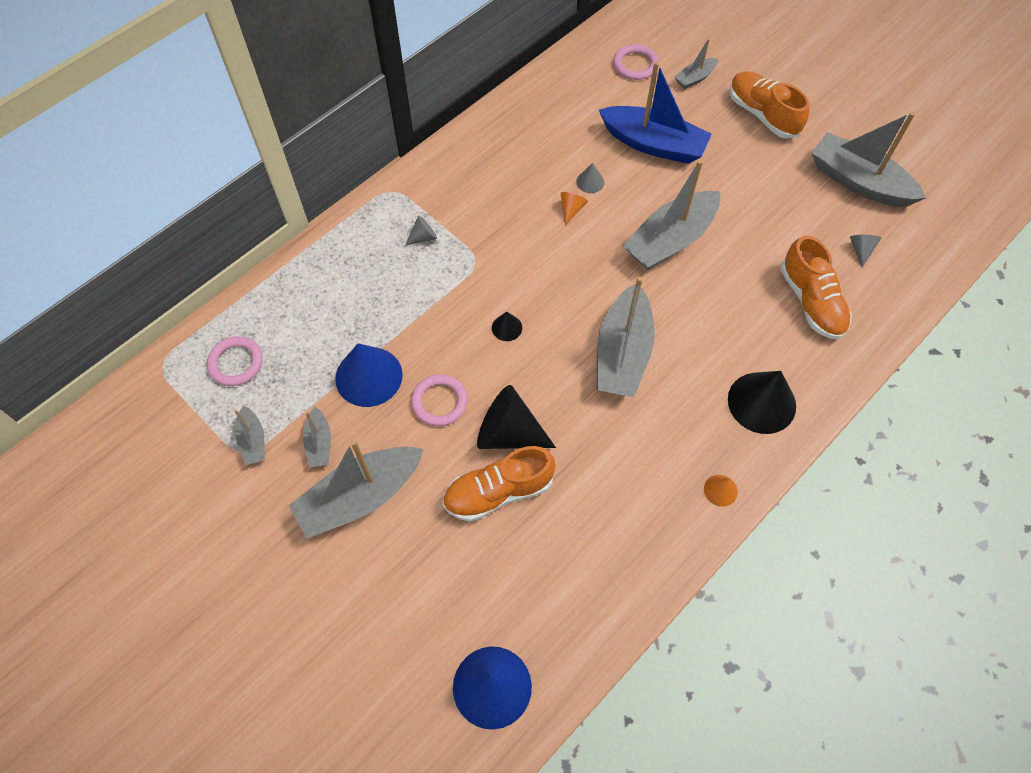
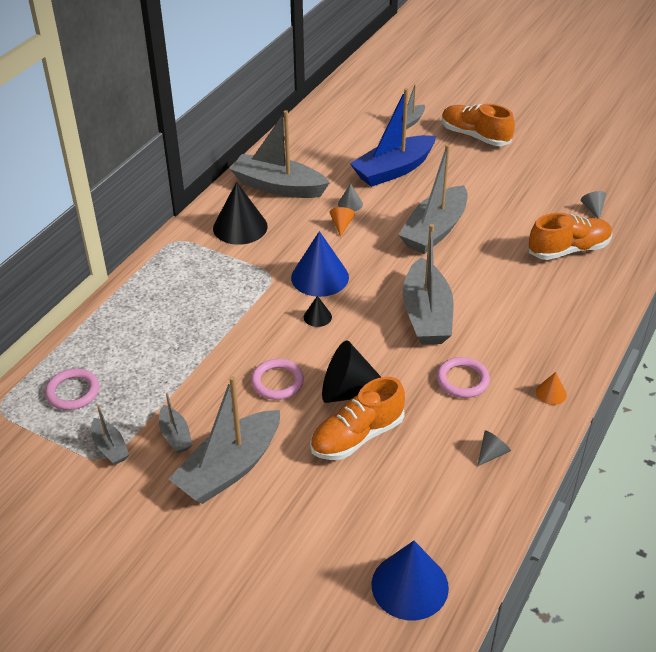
camera: 15 degrees left, 20 degrees down
(368, 376) = (204, 376): blue cone -> blue cone (320, 277)
(423, 237) = (217, 267): grey cone -> grey cone (492, 453)
(635, 65) = (356, 121): pink ring -> pink ring (462, 380)
(653, 144) = (393, 170): blue boat -> blue boat turned 135 degrees clockwise
(761, 402) = (558, 325): black cone -> black cone (240, 227)
(811, 301) = (568, 250): orange shoe -> orange shoe turned 75 degrees counterclockwise
(858, 182) = (571, 166): grey boat -> grey boat (278, 187)

